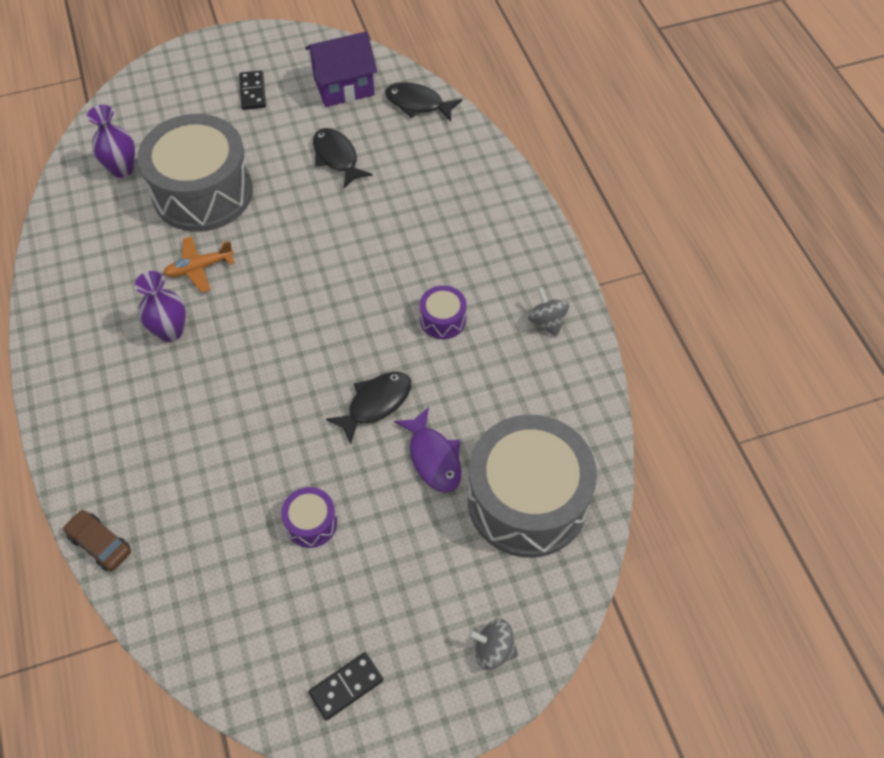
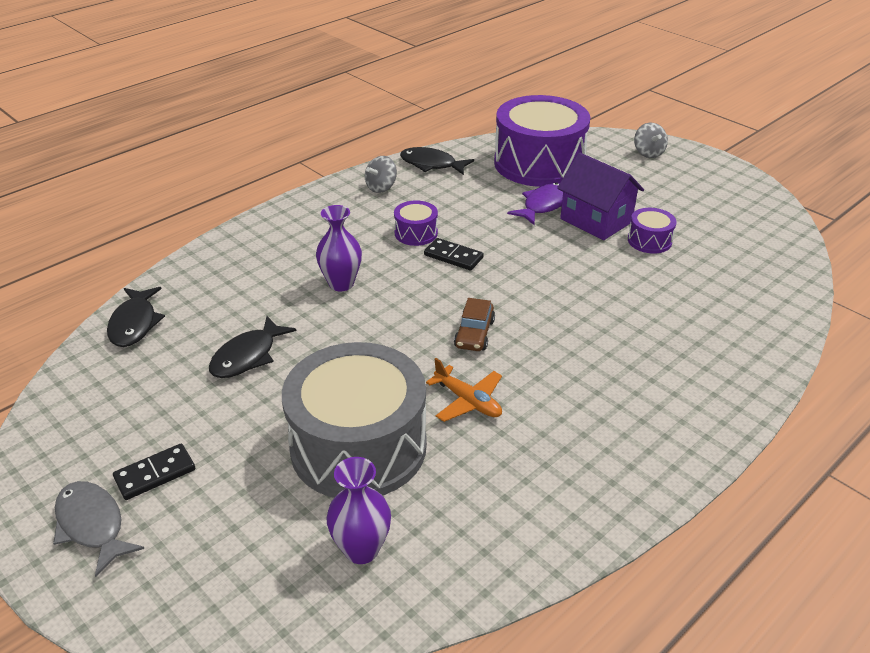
camera: 115 degrees left, 20 degrees down
(100, 544) = (787, 338): brown car -> brown car (474, 334)
(170, 331) = (560, 388): purple vase -> purple vase (341, 284)
(232, 61) = (92, 525): none -> grey fish
(344, 86) = (119, 391): purple house -> purple house (596, 220)
(346, 687) = (733, 194): black domino -> black domino (453, 256)
(375, 403) = (524, 242): black fish -> black fish (431, 164)
(527, 500) = (539, 163): grey drum -> purple drum

